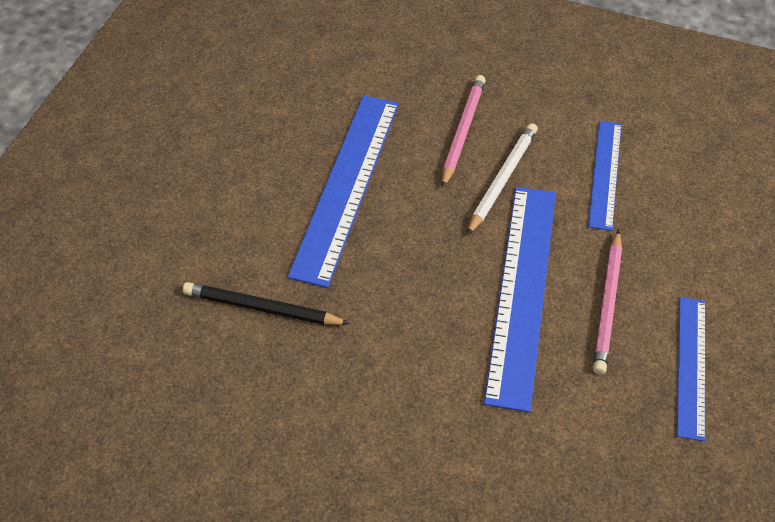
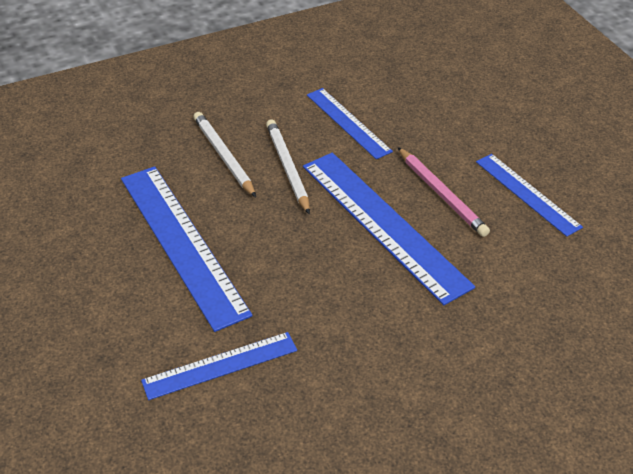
camera: 45 degrees left, 10 degrees down
(262, 308) = (220, 365): black pencil -> blue ruler
(462, 131) = (223, 156): pink pencil -> white pencil

